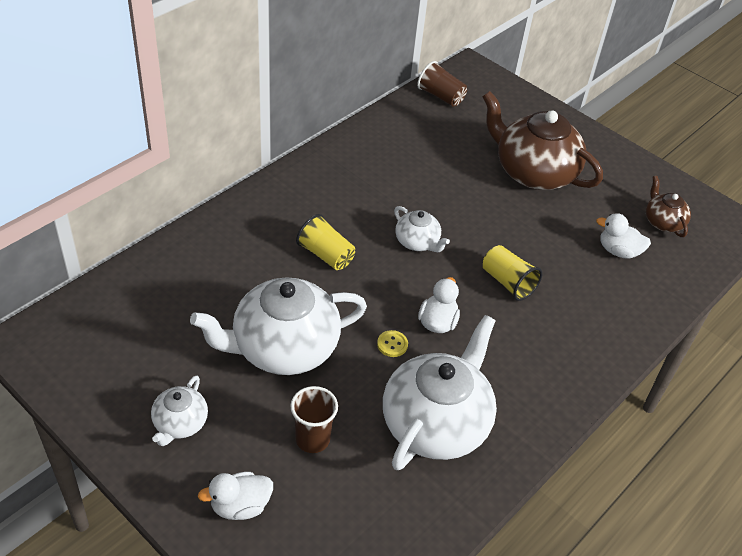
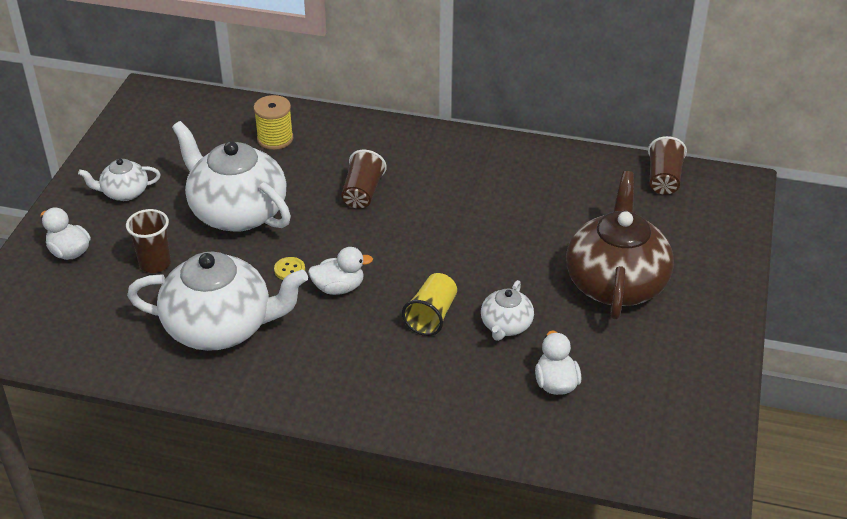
camera: 65 degrees right, 5 degrees down
(197, 277) = (275, 139): none -> yellow spool
(326, 255) = (362, 193): yellow cup -> brown cup
(417, 242) = (430, 240): white teapot -> white teapot (506, 326)
(663, 222) = (641, 407): brown teapot -> none

